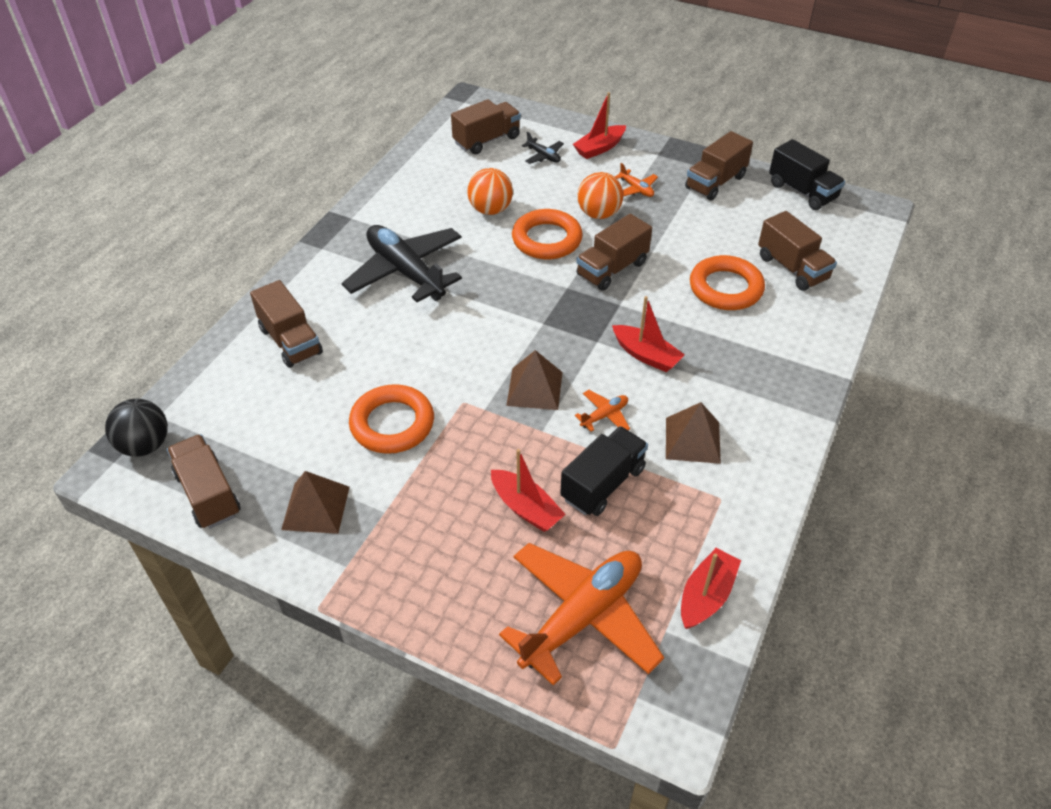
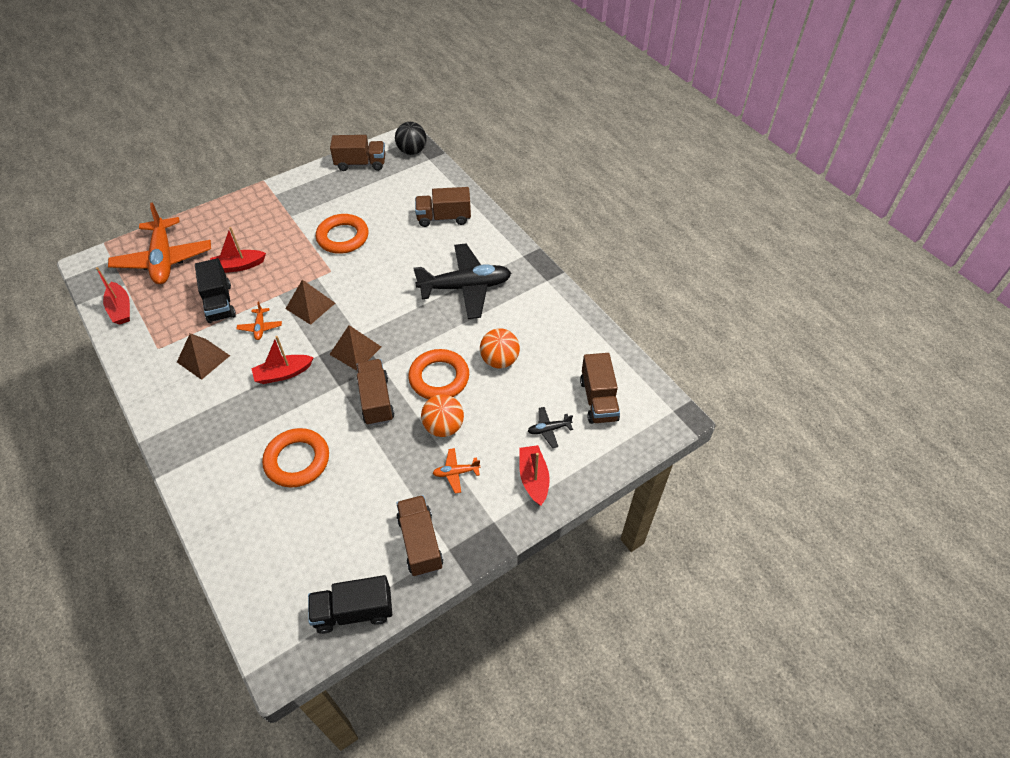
camera: 120 degrees right, 5 degrees up
(315, 507) = (317, 194): brown pyramid -> brown pyramid (355, 350)
(792, 268) = (276, 524): brown truck -> none

